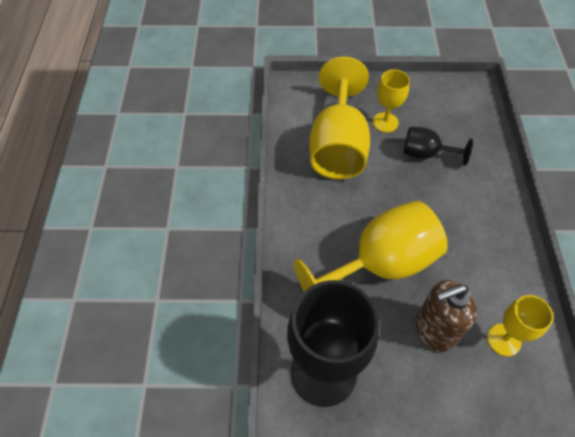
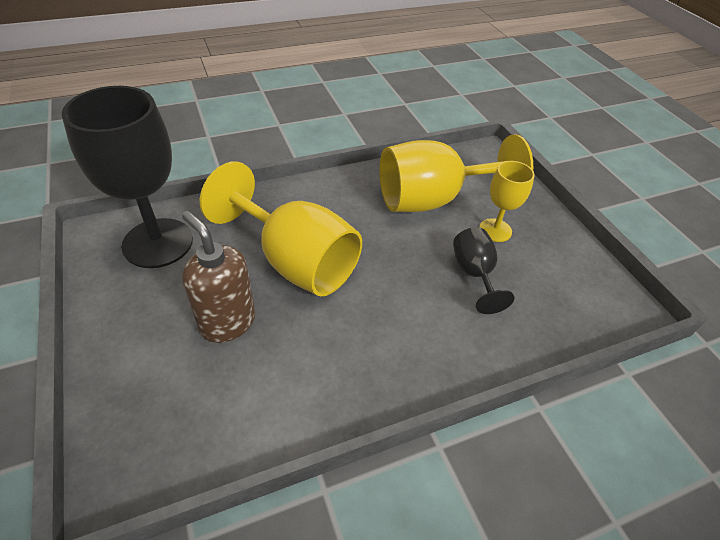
camera: 65 degrees right, 10 degrees down
(503, 340) = (233, 396): yellow goblet -> none

